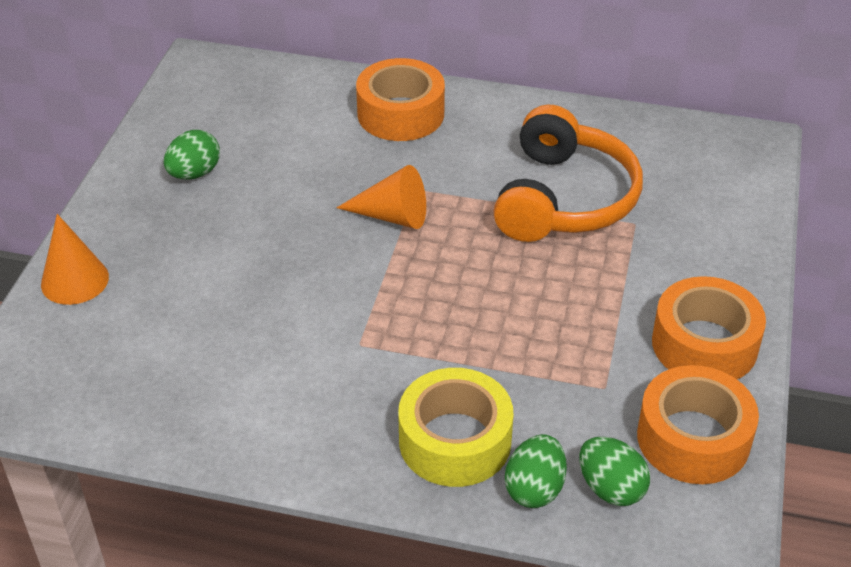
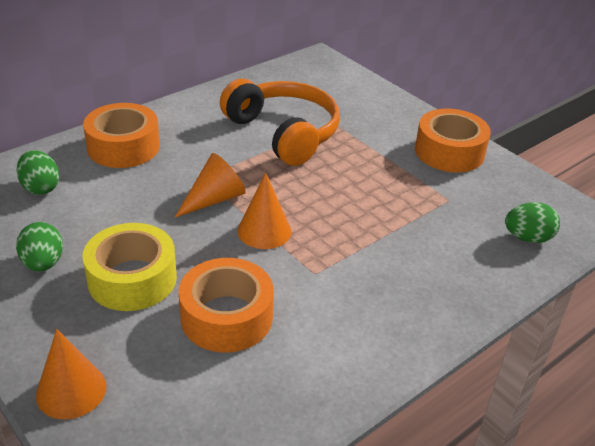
camera: 55 degrees left, 5 degrees down
(383, 275) = (264, 231): none -> orange cone
(455, 441) = (440, 276): yellow tape -> yellow tape (132, 279)
(534, 489) = (505, 265): green egg -> green egg (40, 187)
(693, 438) = (514, 191): orange tape -> orange tape (227, 317)

